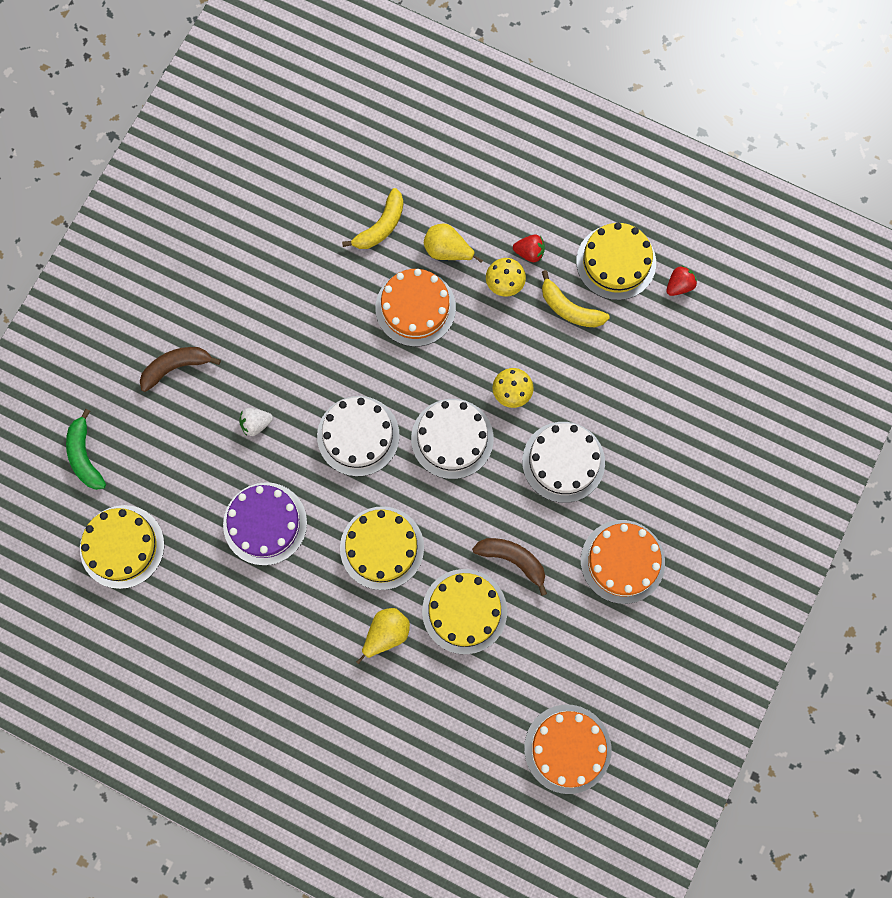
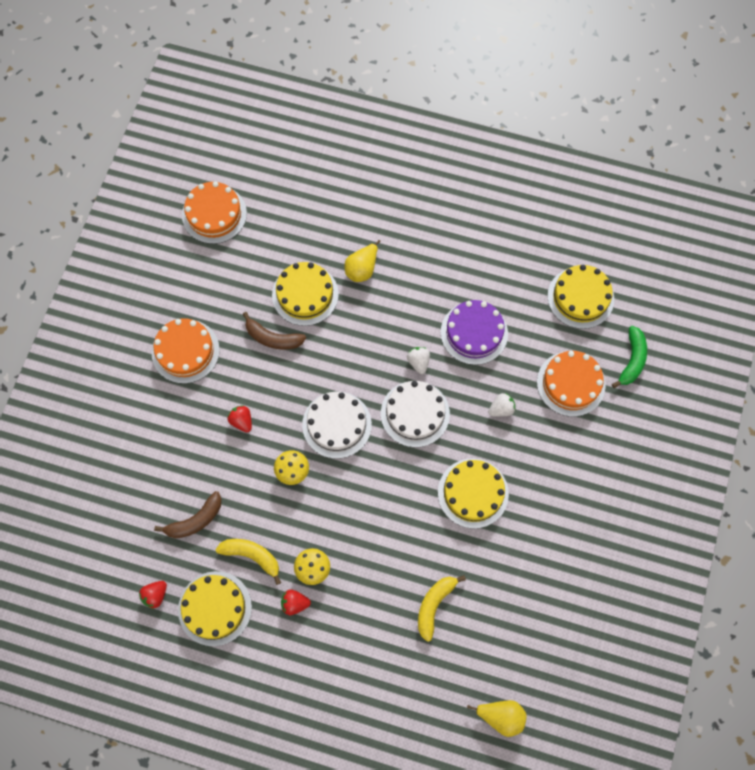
camera: 170 degrees right, 5 degrees down
(85, 456) = (632, 360): green banana -> green banana turned 45 degrees clockwise
(176, 367) = (580, 444): brown banana -> brown banana (195, 520)
(341, 498) = (418, 362): none -> white strawberry
(382, 548) = (378, 330): yellow cake -> yellow cake (473, 493)
(415, 308) = (388, 533): orange cake -> orange cake (571, 383)
(447, 251) = (369, 591): yellow pear -> yellow pear (501, 716)
(563, 462) = (242, 421): white cake -> red strawberry

